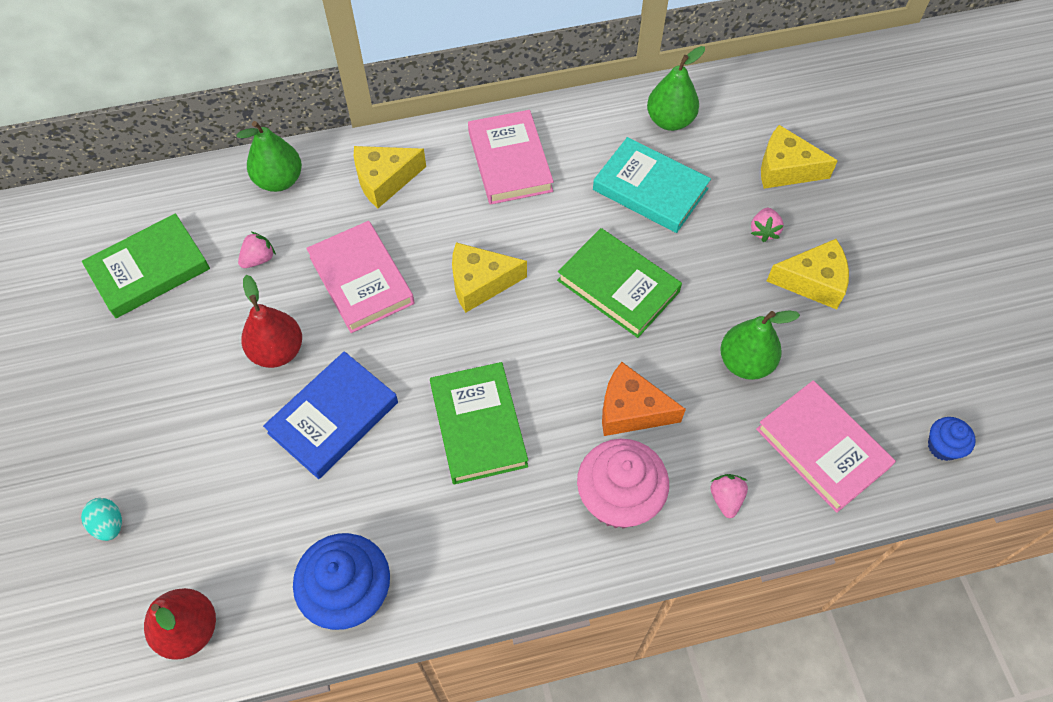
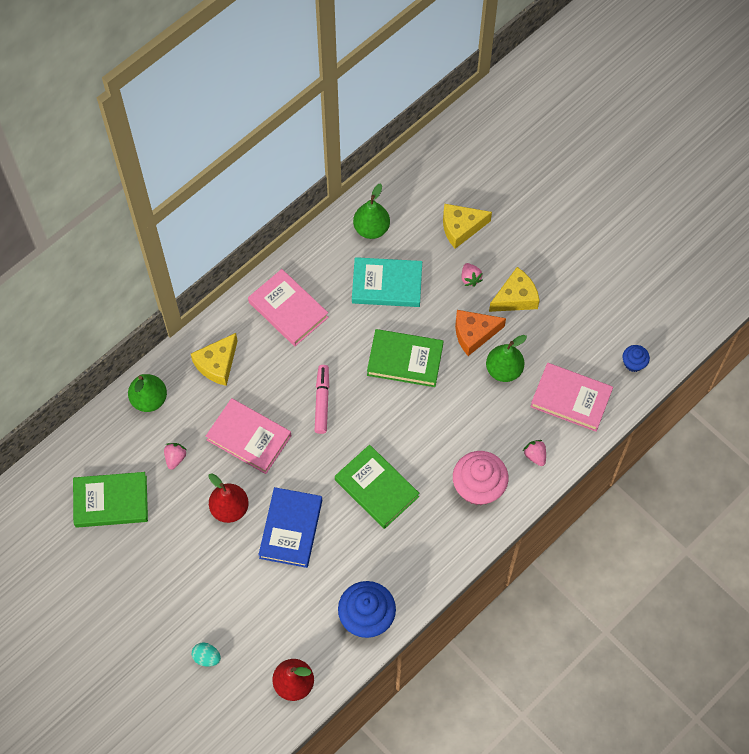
camera: 30 degrees left, 5 degrees up
(149, 269) = (111, 501): green book -> green book turned 60 degrees clockwise
(480, 283) = (322, 401): yellow cheese -> pink marker
(631, 410) = (456, 433): orange cheese -> orange cheese (474, 334)

